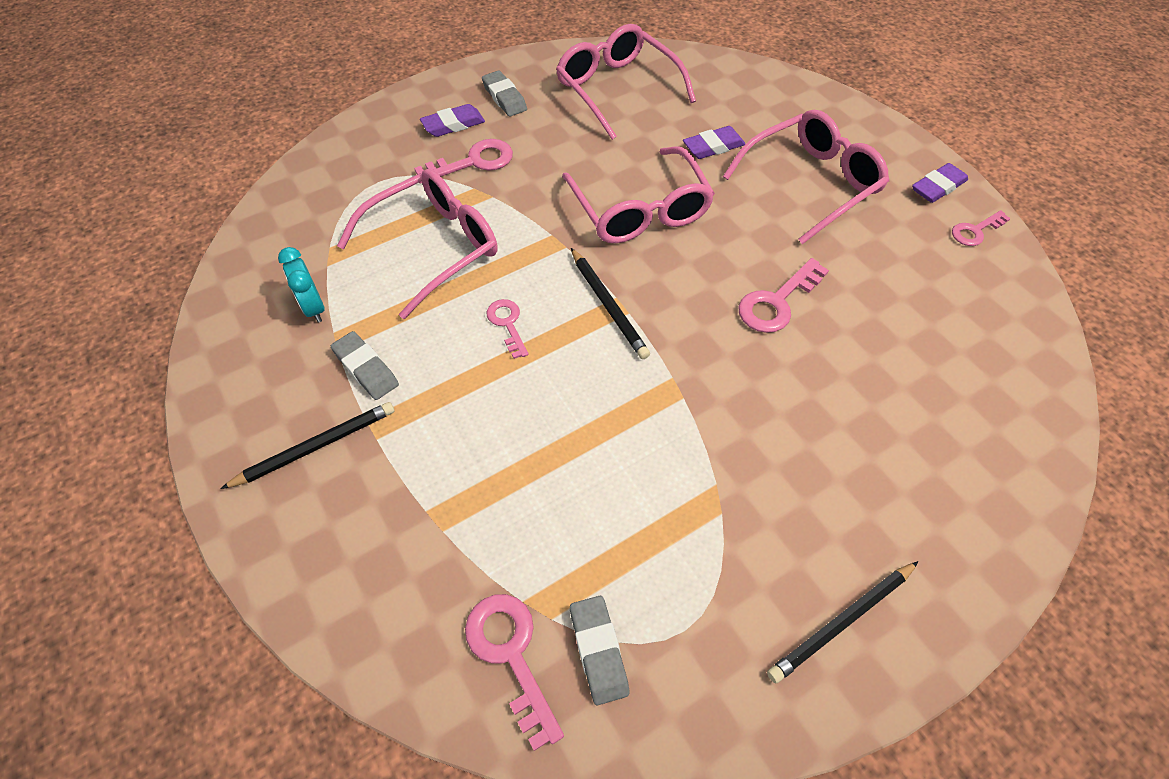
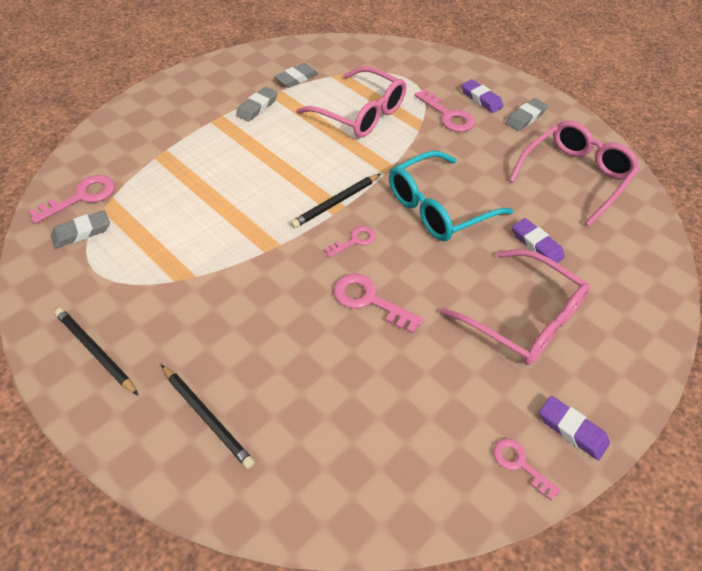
camera: 75 degrees right, 5 degrees down
(313, 308) = (296, 78): turquoise clock -> grey eraser
(315, 447) = (202, 101): black pencil -> black pencil (207, 417)
(507, 324) = (306, 157): pink key -> pink key (354, 241)
(640, 210) = (438, 207): pink glasses -> turquoise glasses

